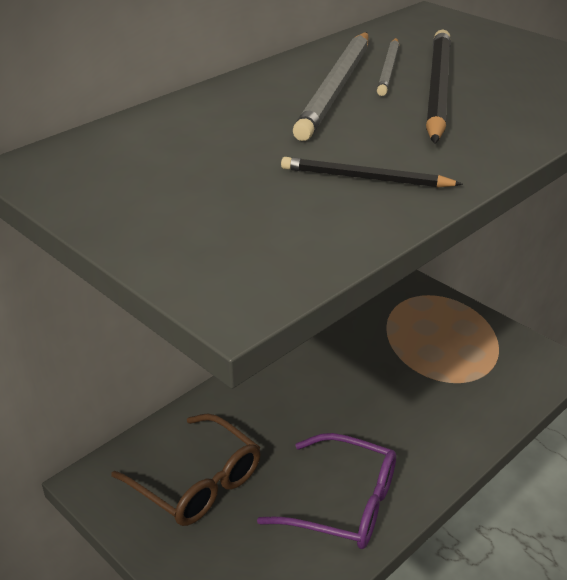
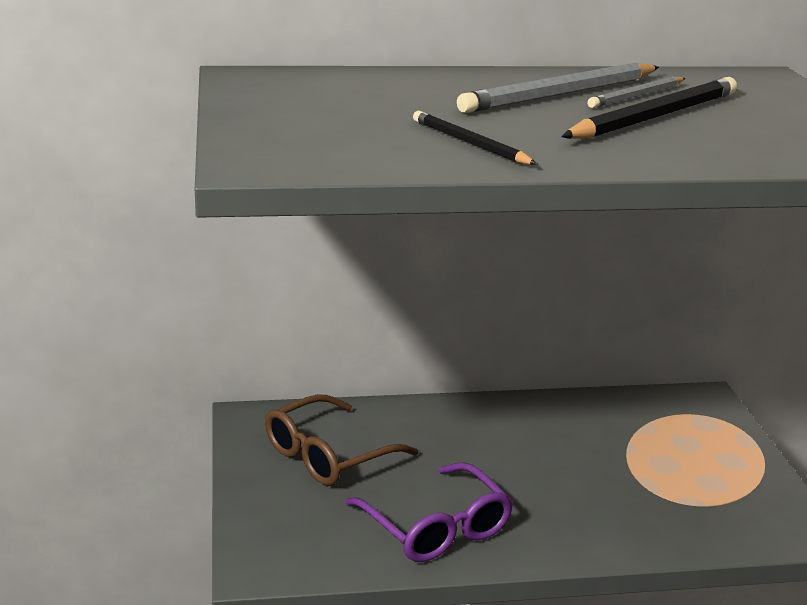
camera: 35 degrees right, 10 degrees down
(197, 482) = (329, 455): brown glasses -> brown glasses turned 60 degrees clockwise

